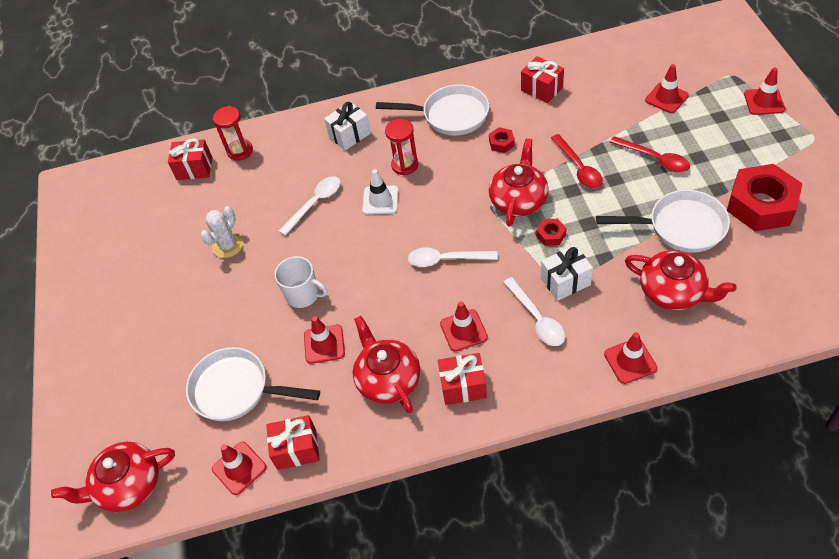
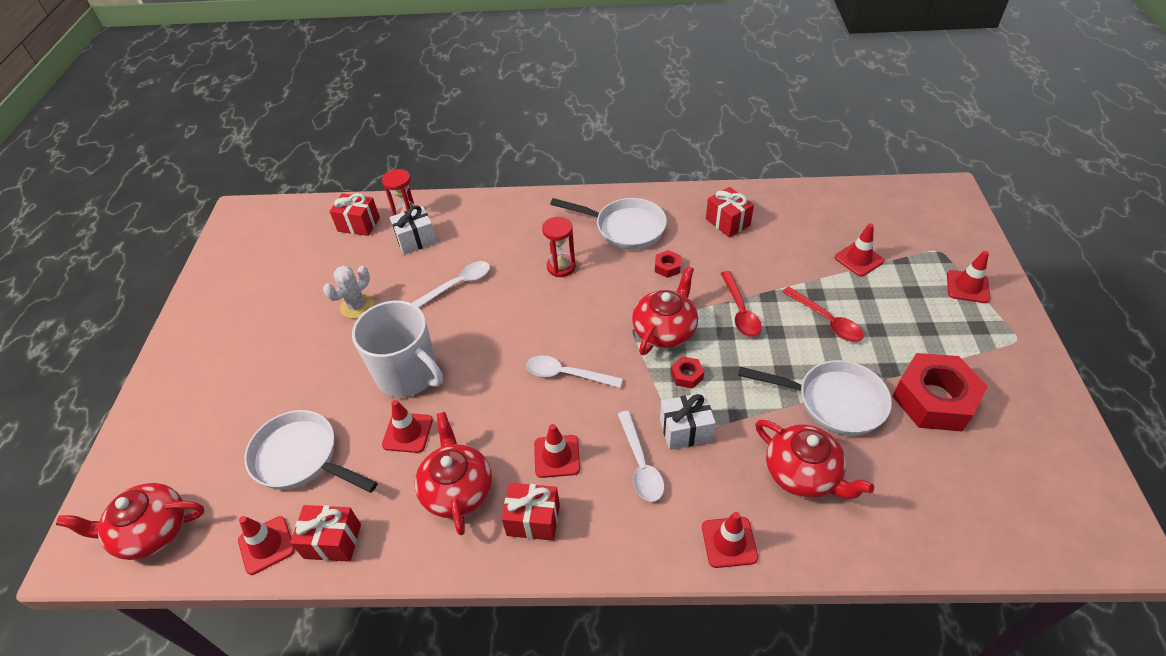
camera: 10 degrees right, 5 degrees down
(303, 295) = (408, 375): white mug -> white mug, size x1.69
(349, 135) = (518, 225): white gift -> white gift (416, 240)
(380, 200) = (523, 296): white traffic cone -> none

